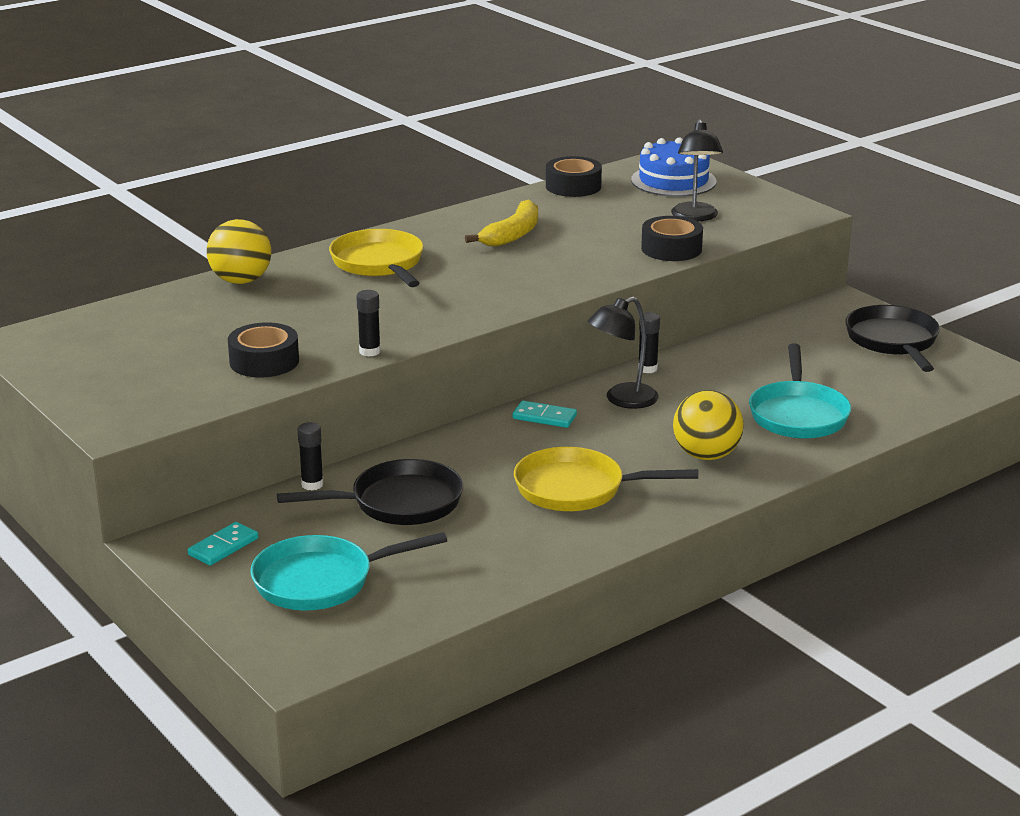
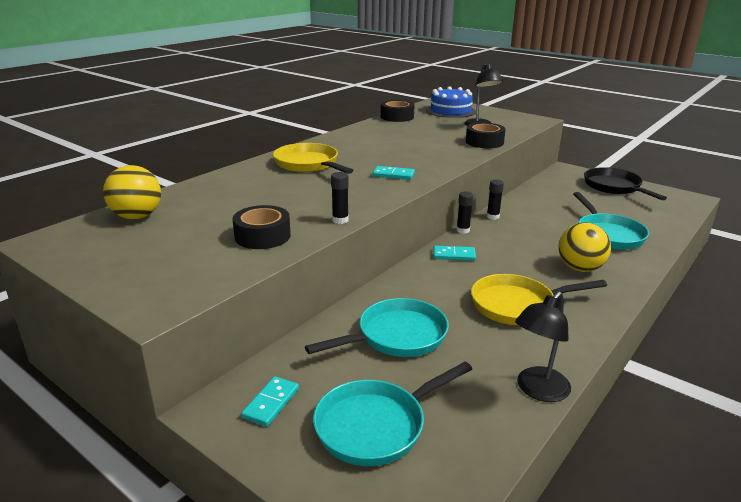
camera: 15 degrees left, 0 degrees up
(241, 281) = (216, 182): yellow ball -> yellow ball (137, 217)
(312, 484) = (319, 330): black glue stick -> black glue stick (463, 230)
(399, 503) = (397, 336): black pan -> turquoise pan
(486, 293) = (393, 175): none -> turquoise domino
(512, 234) = (382, 142): yellow banana -> none
(622, 400) = (494, 238): black lamp -> black lamp (537, 390)

